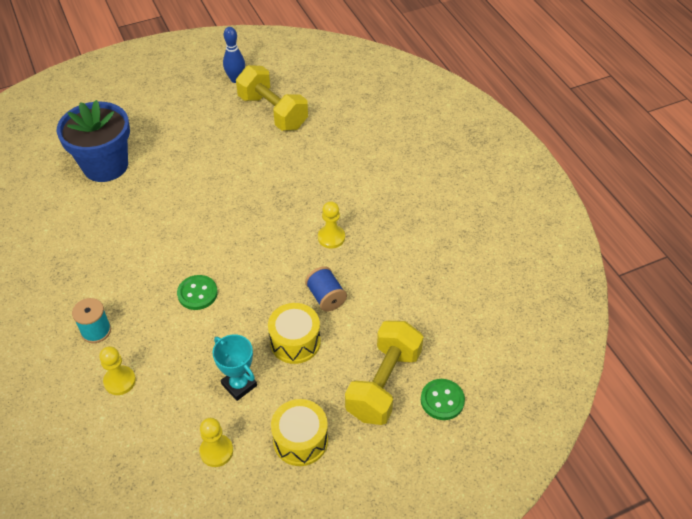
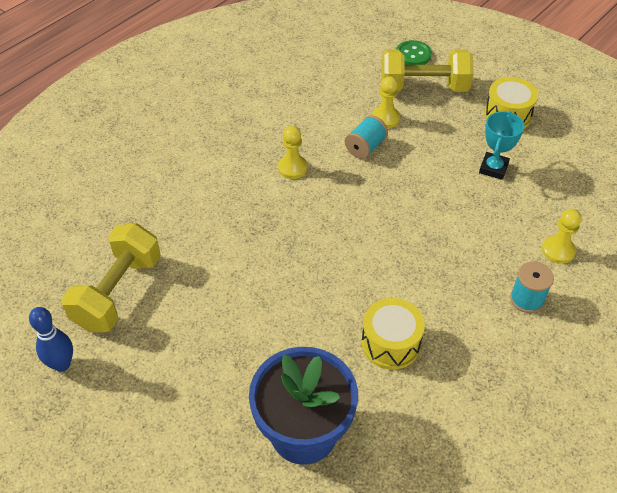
camera: 115 degrees left, 0 degrees up
(197, 293) = (426, 239): green button -> none
(216, 451) = (558, 158): yellow pawn -> yellow pawn (385, 118)
(295, 342) = (425, 150): yellow drum -> yellow drum (390, 343)
(326, 297) = (365, 147): blue spool -> turquoise spool

